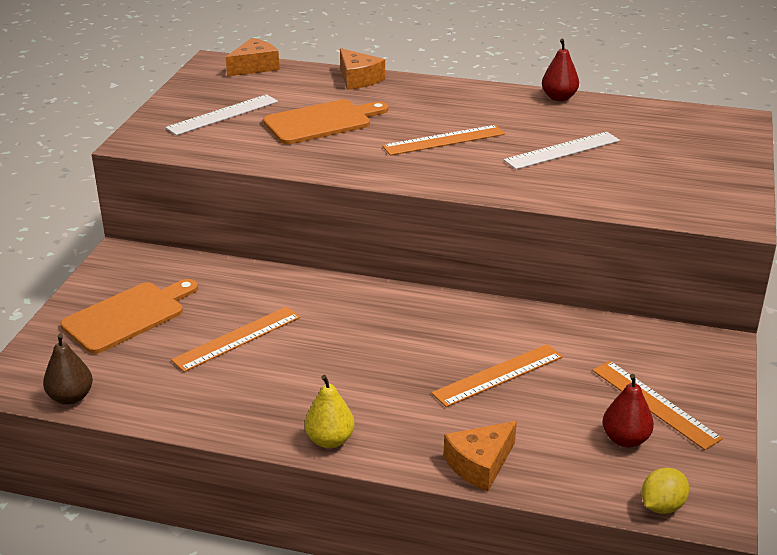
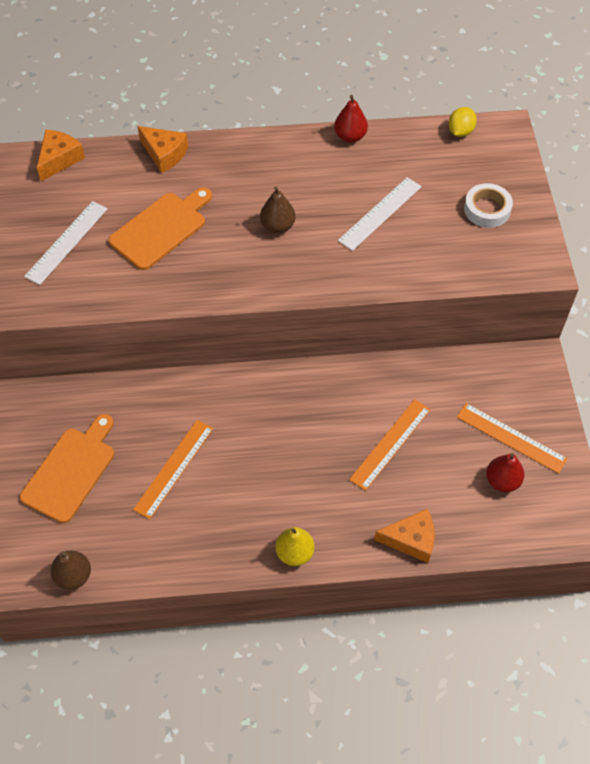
camera: 20 degrees left, 25 degrees up
(444, 140) = (277, 226): orange ruler -> brown pear
(480, 464) = (411, 540): orange cheese -> orange cheese turned 120 degrees counterclockwise
(662, 506) = (546, 537): yellow lemon -> yellow lemon (460, 131)
(689, 168) = (487, 209): none -> white tape

